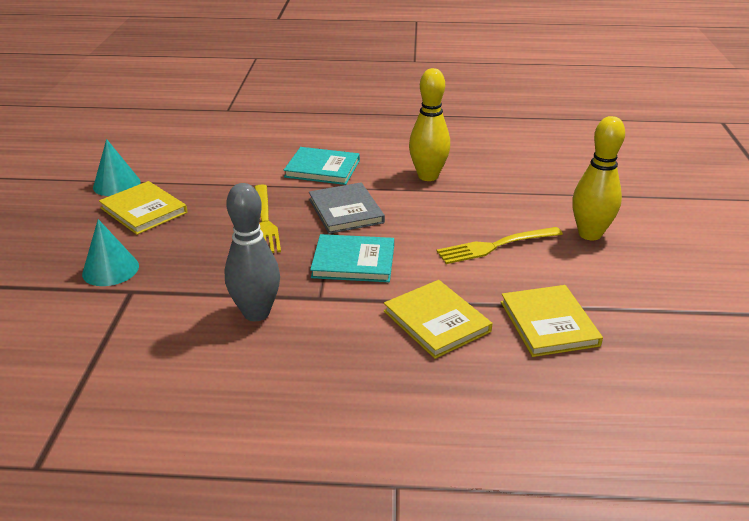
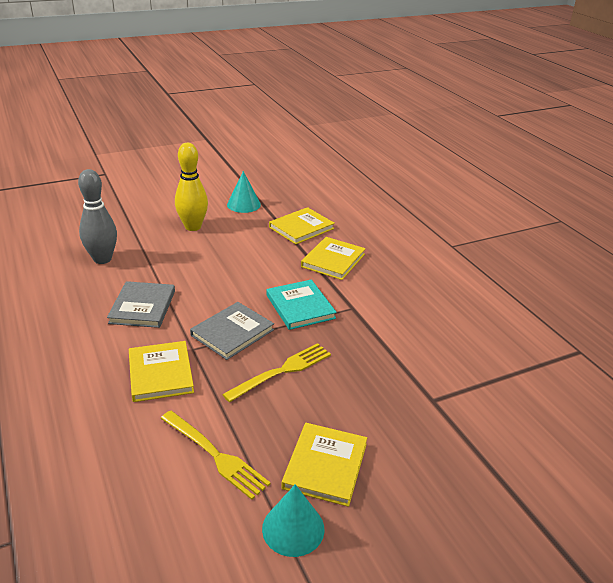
camera: 120 degrees left, 0 degrees up
(110, 269) = (423, 429): turquoise cone -> turquoise cone (243, 204)
(256, 313) = (392, 327): grey bowling pin -> grey bowling pin (102, 259)
(322, 169) = (161, 373): turquoise book -> yellow book
(428, 176) = (142, 307): yellow bowling pin -> grey book
(496, 246) = (234, 256): yellow fork -> yellow fork (215, 455)

